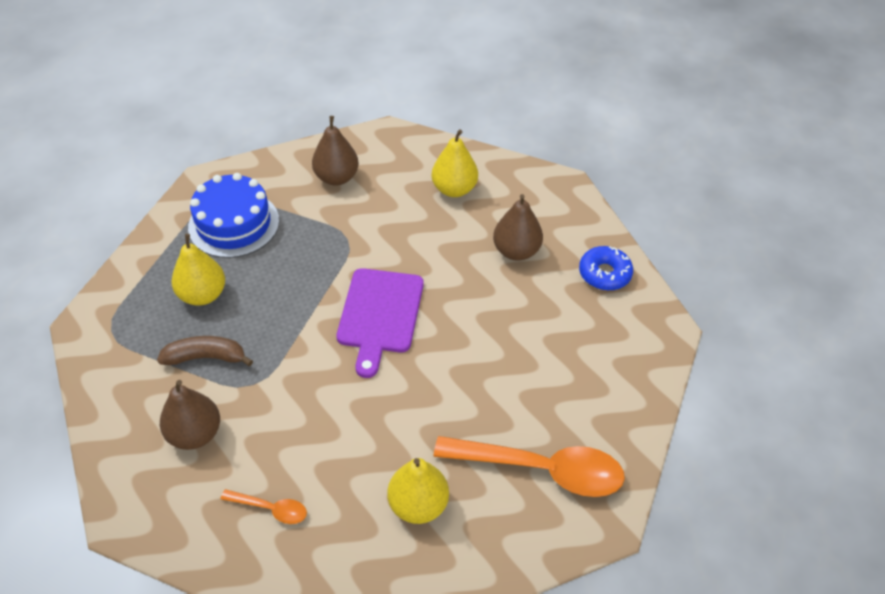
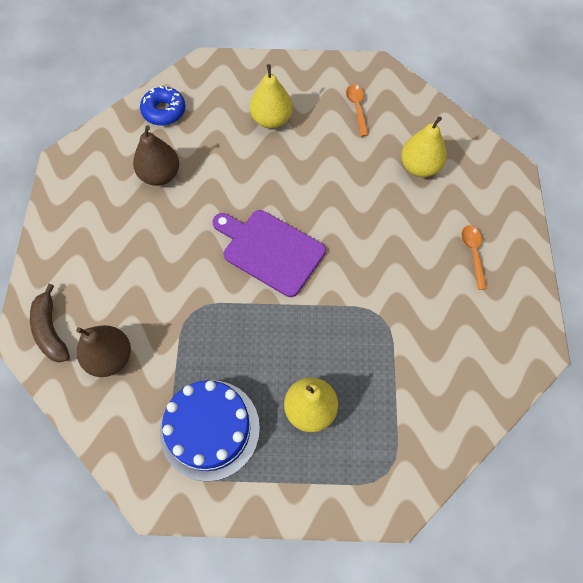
camera: 110 degrees left, 15 degrees up
(195, 434) = (446, 337): brown pear -> none
(206, 357) = (374, 368): brown banana -> brown banana (51, 330)
(380, 315) = (270, 250): purple cutting board -> purple cutting board turned 135 degrees counterclockwise
(454, 189) = (96, 245): yellow pear -> yellow pear (271, 120)
(541, 469) = (357, 108): orange spoon -> orange spoon, size x0.46

